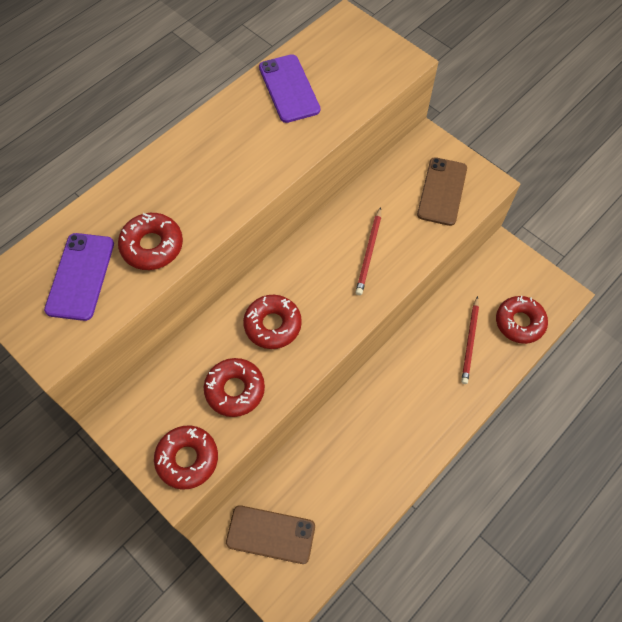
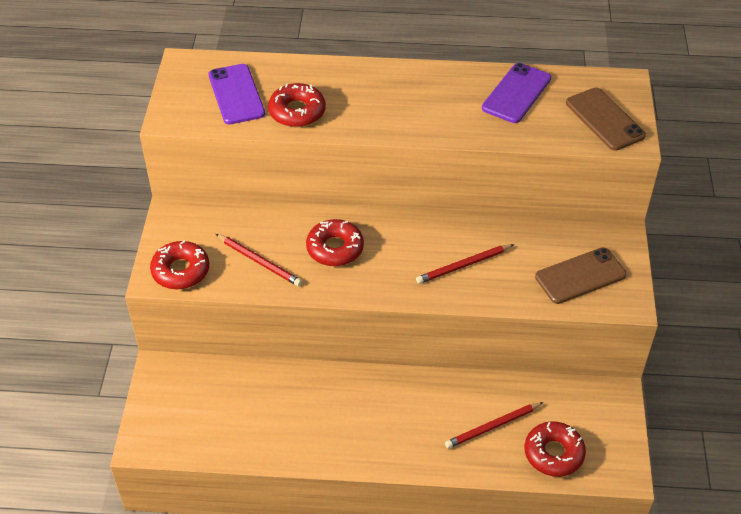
camera: 50 degrees right, 15 degrees down
(80, 276) = (236, 94): purple phone -> purple phone turned 75 degrees counterclockwise
(235, 390) = (259, 261): red donut -> red pencil
(270, 534) = (187, 397): brown phone -> brown phone (604, 119)

